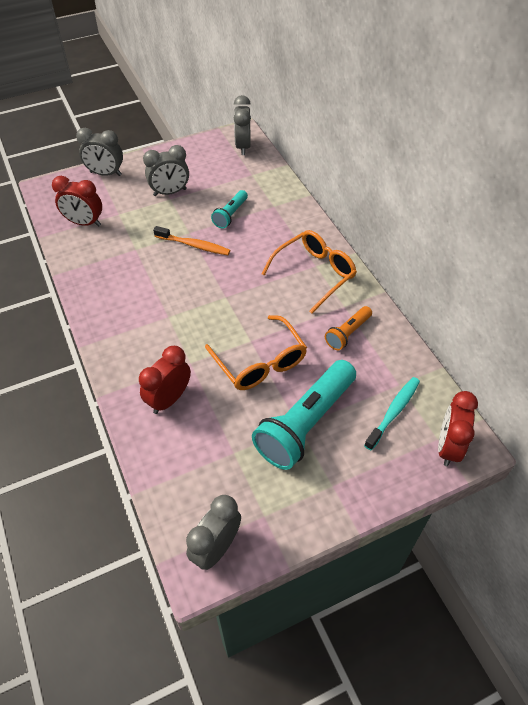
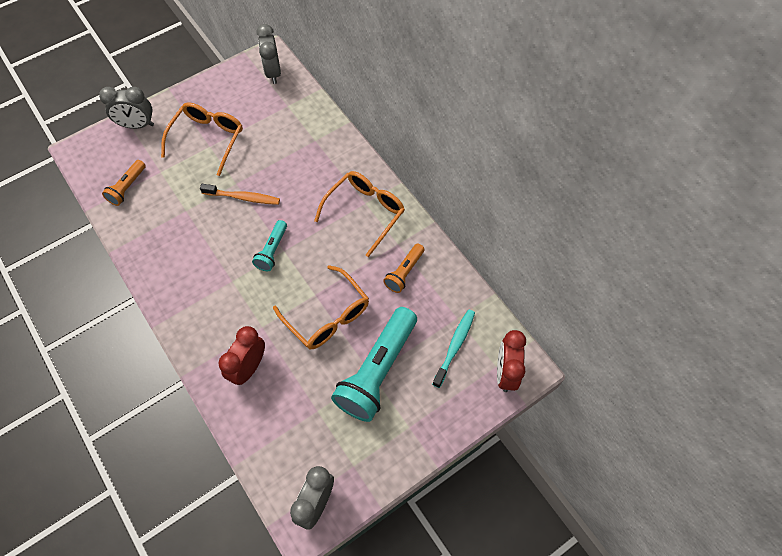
camera: 10 degrees left, 10 degrees up
(84, 223) = (127, 187): red clock -> orange flashlight
(170, 192) = (208, 139): grey clock -> orange glasses
(230, 215) = (273, 157): turquoise flashlight -> turquoise flashlight (272, 250)

